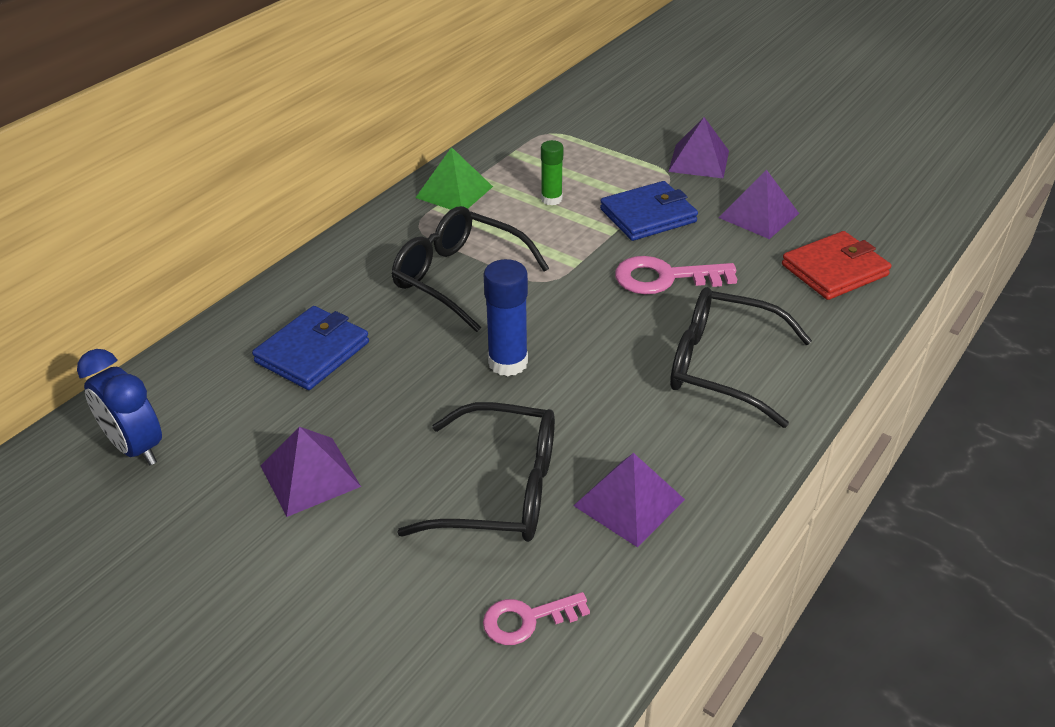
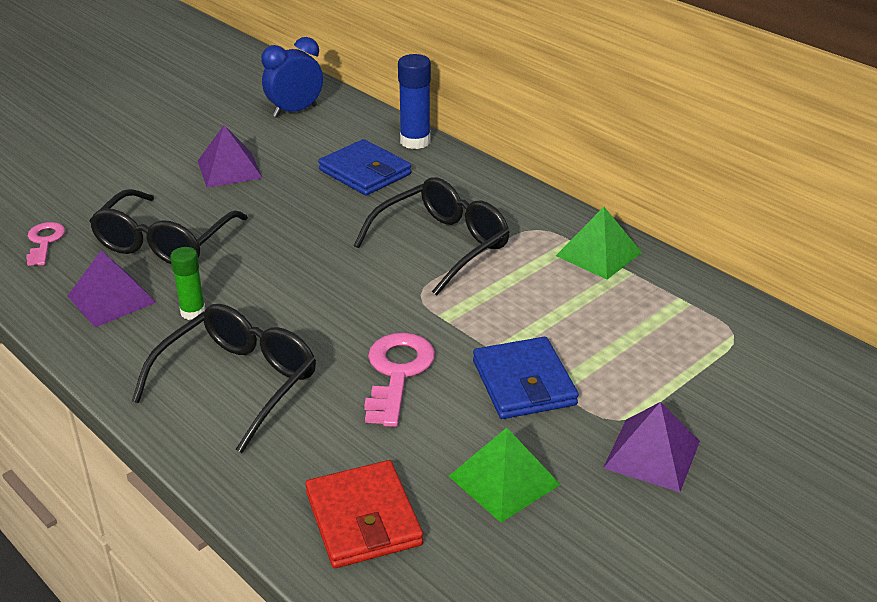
camera: 100 degrees right, 5 degrees down
(508, 363) = (307, 260): blue glue stick -> blue glue stick (415, 141)
(551, 199) = (573, 316): green glue stick -> green glue stick (193, 312)
(758, 215) = (504, 480): purple pyramid -> green pyramid

